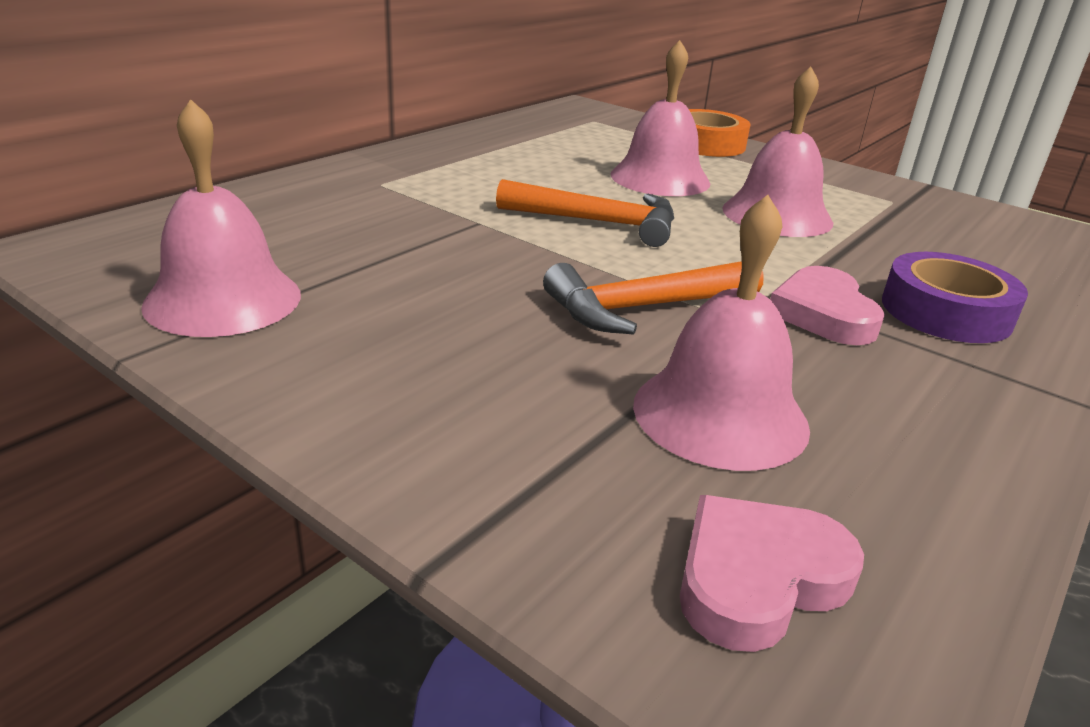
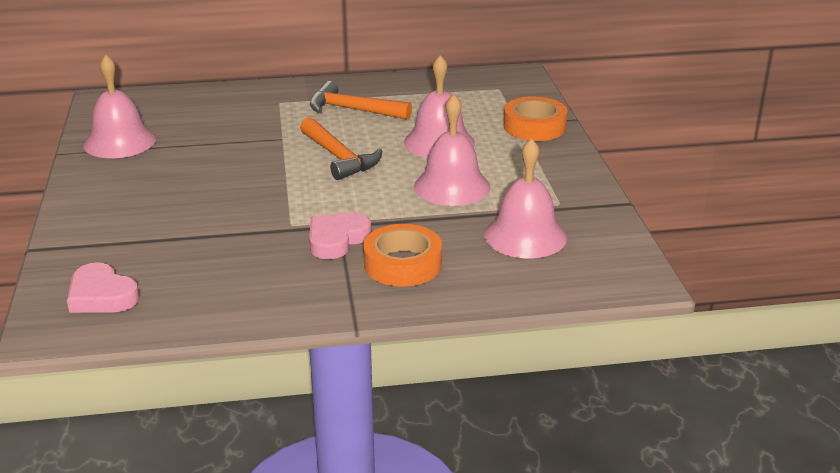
camera: 45 degrees right, 0 degrees up
(644, 308) = (263, 205): orange hammer -> orange hammer (353, 110)
(720, 414) = (196, 253): pink bell -> pink bell (525, 236)
(757, 578) = (101, 295): pink heart -> pink heart turned 150 degrees counterclockwise
(946, 312) = (402, 264): purple tape -> orange tape

